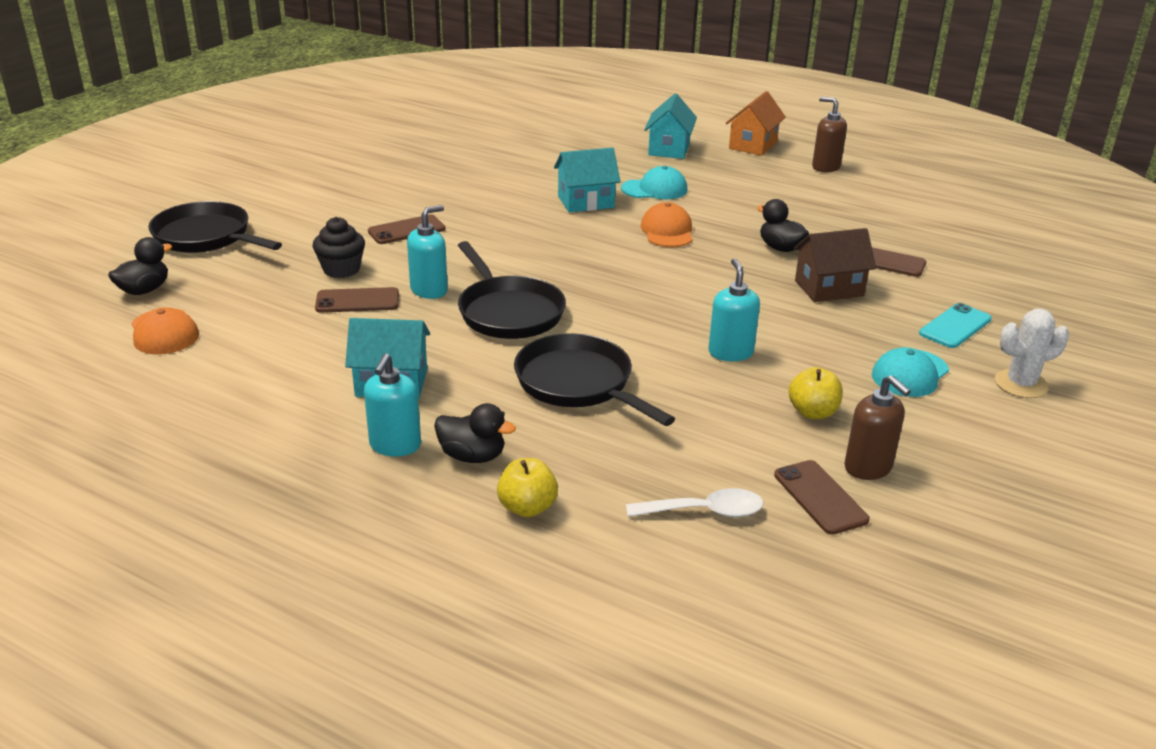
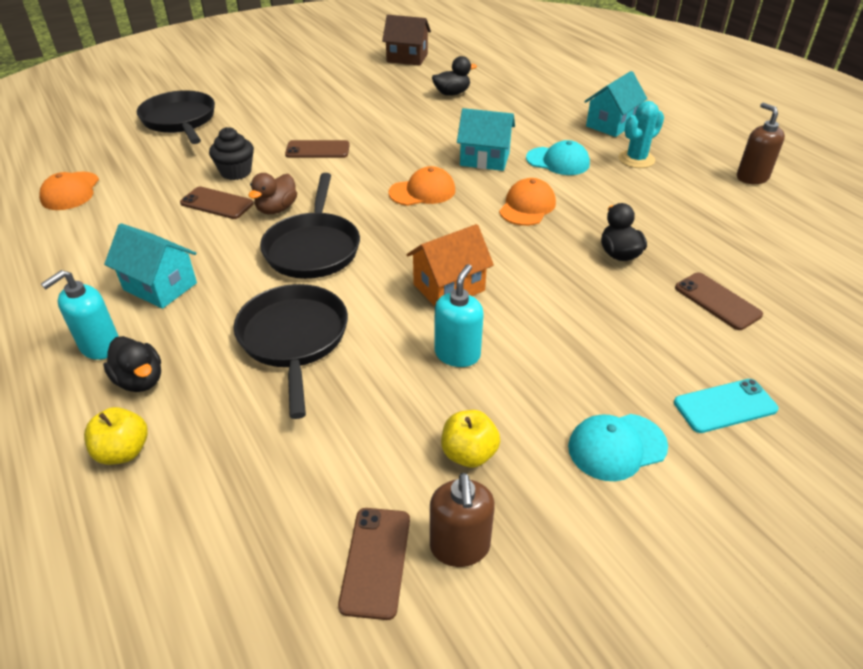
camera: 30 degrees right, 10 degrees up
(144, 290) = (97, 153): black duck -> black duck (452, 93)
(429, 290) = (276, 209): turquoise soap dispenser -> brown duck
(558, 242) = (422, 191): none -> orange cap
(704, 511) = (254, 526): white spoon -> none
(720, 173) = (636, 159): none -> turquoise cactus
(752, 145) = (697, 138): orange house -> orange house (449, 287)
(829, 288) = (625, 314): brown house -> brown house (407, 58)
(1020, 384) = (737, 512): white cactus -> none

